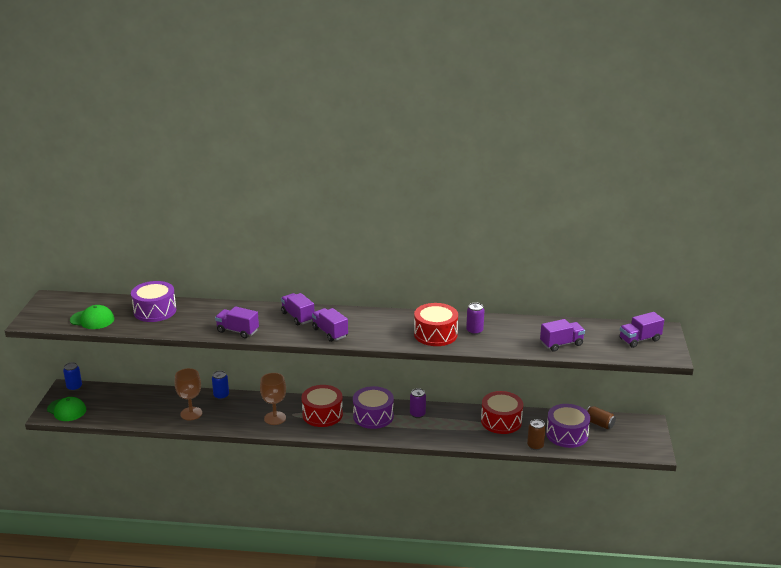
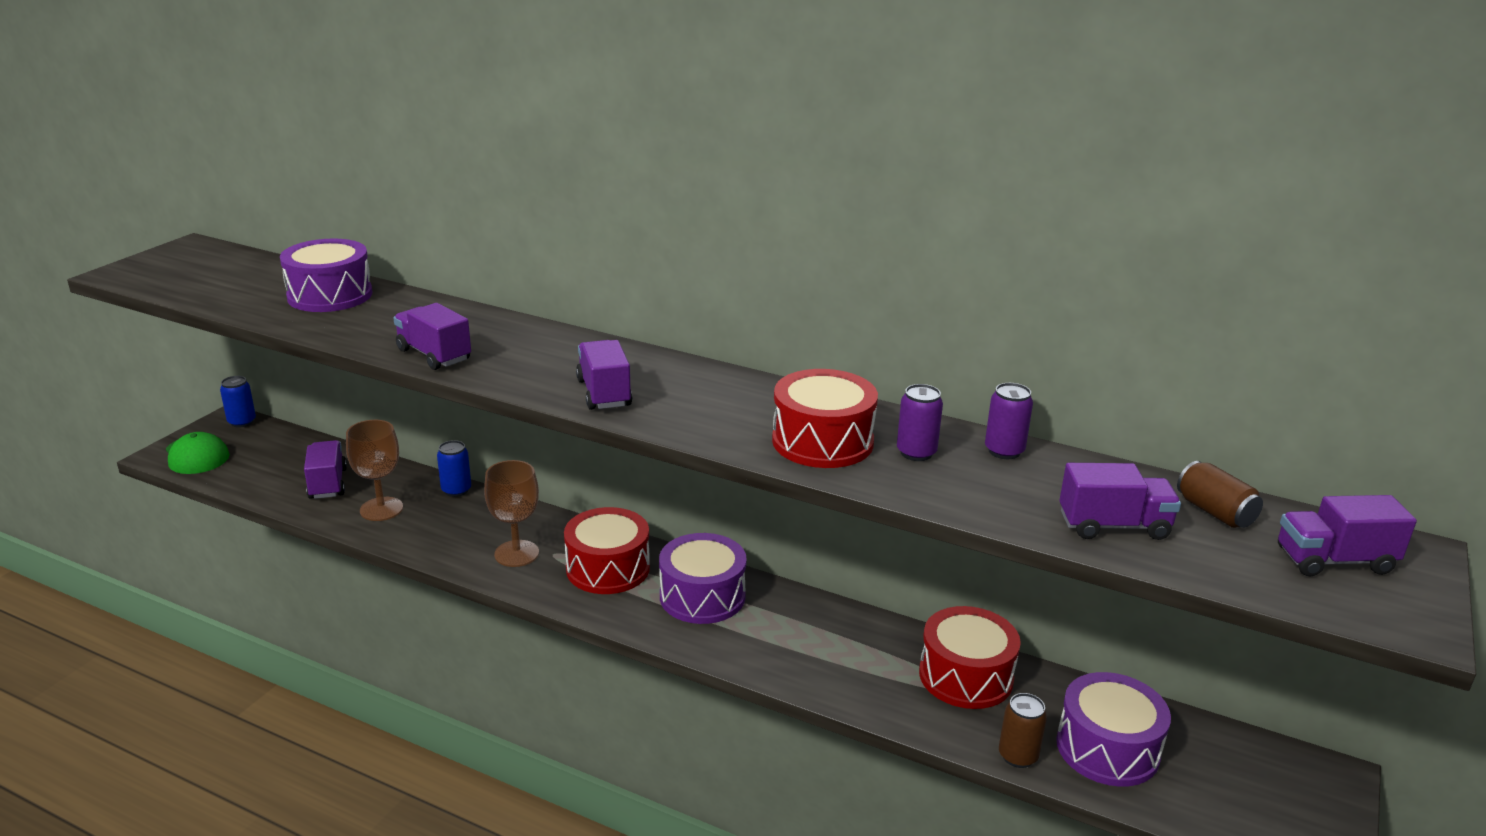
camera: 20 degrees right, 0 degrees up
(92, 319) = (215, 289): green cap -> none
(298, 317) = (568, 353): purple truck -> purple truck (328, 484)
(417, 414) = (793, 615): purple can -> purple can (1004, 451)
(599, 424) = (1199, 743): brown can -> brown can (1214, 512)

